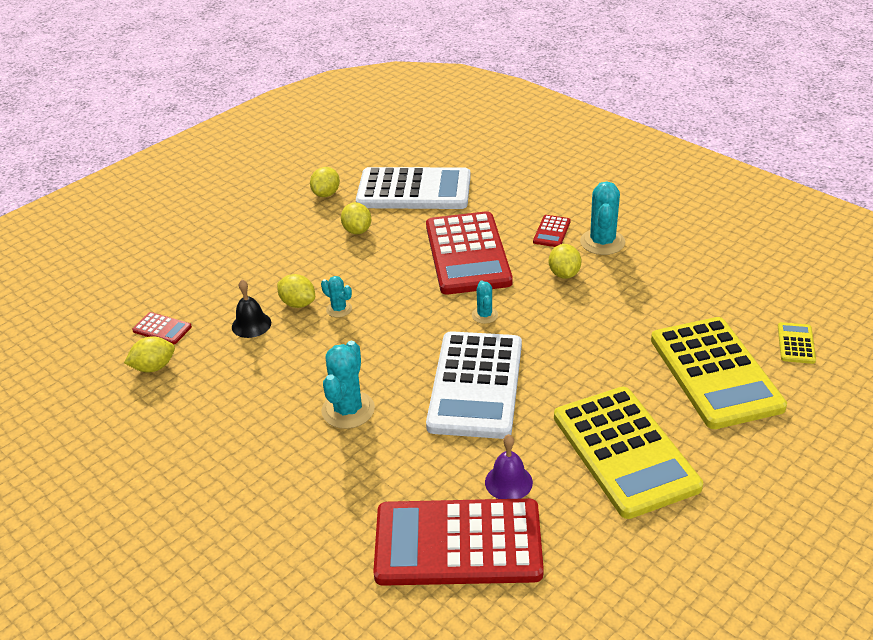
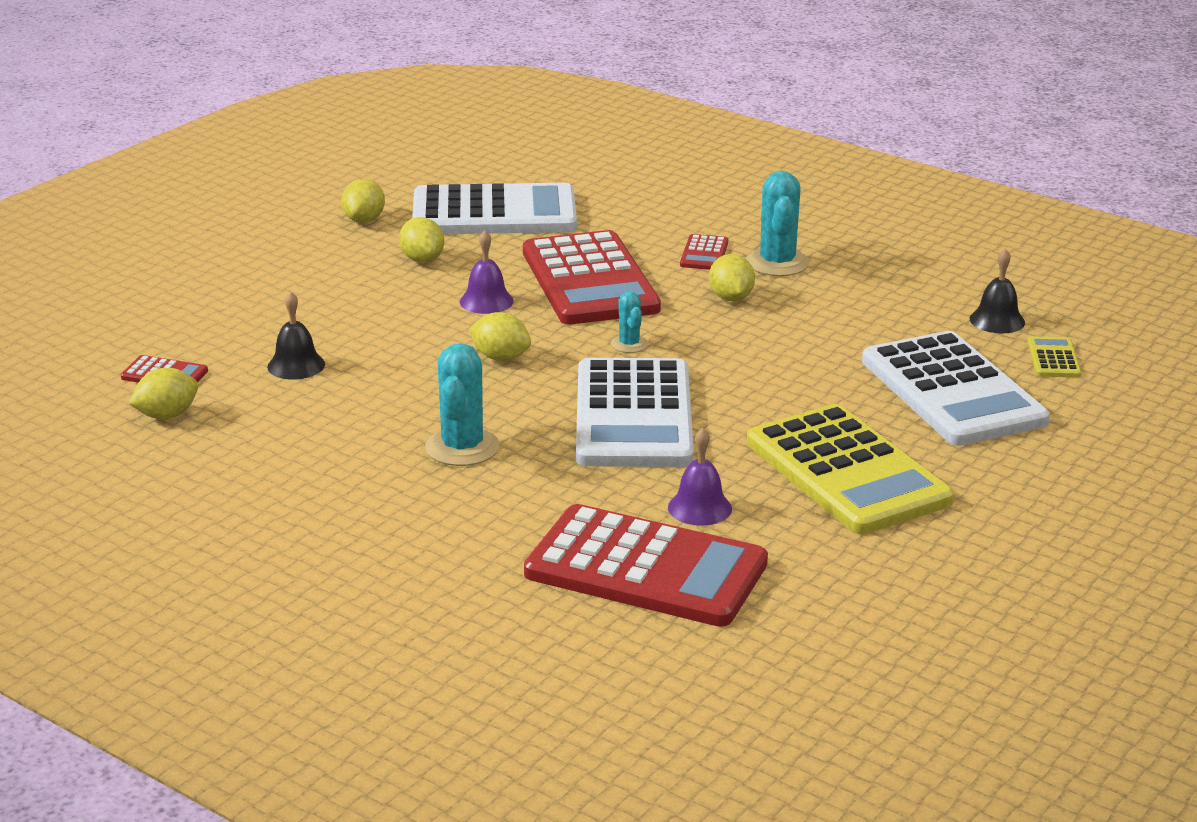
camera: 10 degrees left, 10 degrees down
(298, 303) = (358, 341): yellow lemon -> yellow lemon (500, 357)
(339, 309) = (419, 345): turquoise cactus -> none
(393, 270) = (486, 301): none -> purple bell
(458, 544) = (646, 568): red calculator -> red calculator turned 150 degrees counterclockwise
(715, 373) = (953, 391): yellow calculator -> white calculator
(756, 303) = (997, 320): none -> black bell

